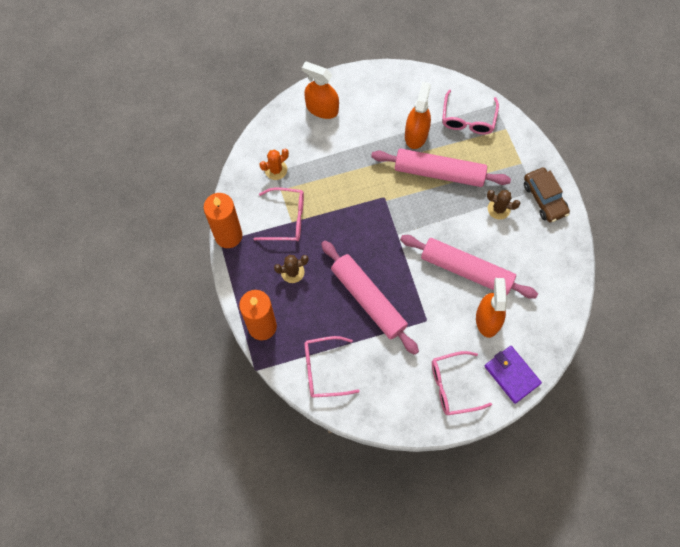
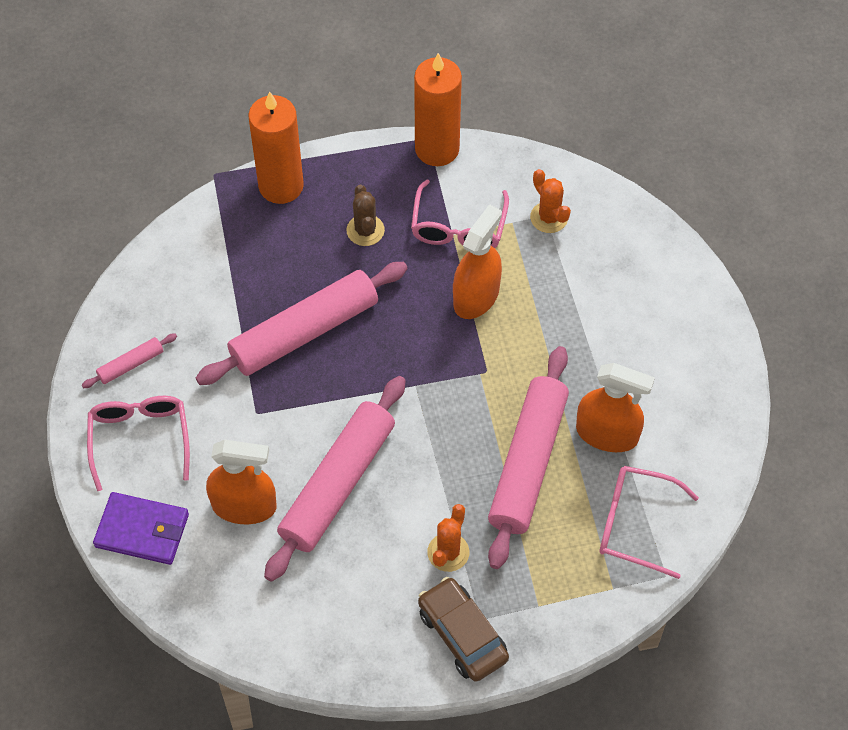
camera: 95 degrees right, 10 degrees down
(322, 108) = (664, 291): orange spray bottle -> orange spray bottle (476, 296)
(323, 370) = (199, 262): pink glasses -> none
(402, 400) = (131, 365): none -> pink rolling pin
(498, 209) = (448, 552): brown cactus -> orange cactus
(511, 375) = (142, 530): purple wallet -> purple wallet turned 45 degrees clockwise
(544, 198) = (462, 635): brown car -> brown car turned 75 degrees clockwise

